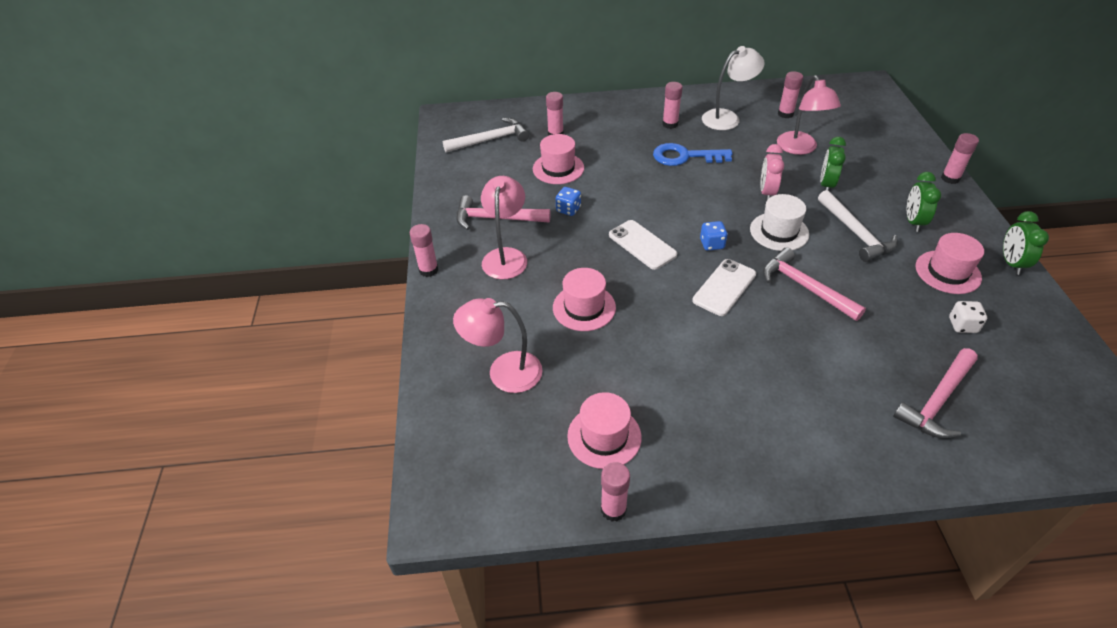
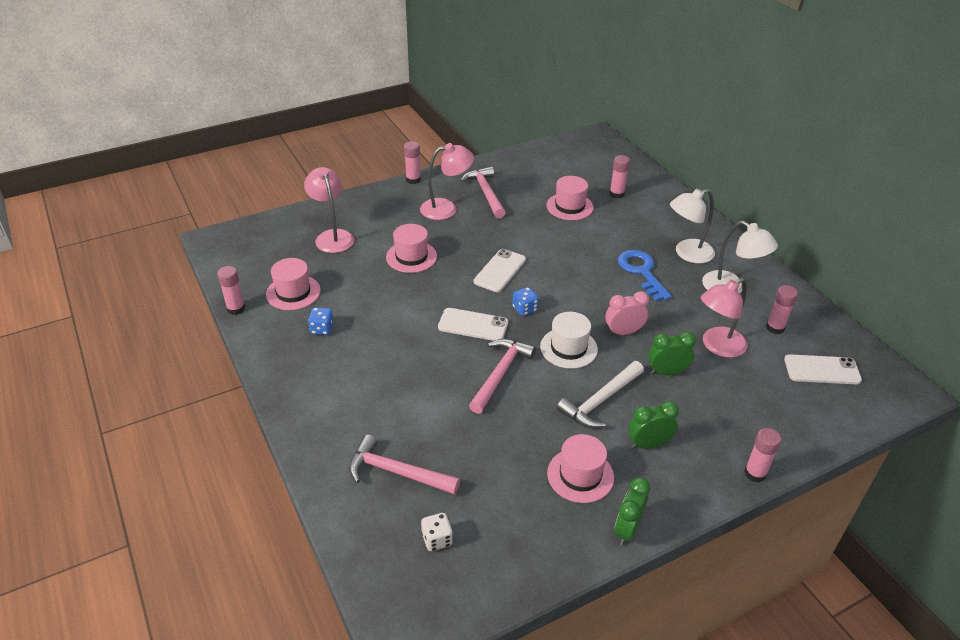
camera: 65 degrees right, 5 degrees down
(490, 140) = (582, 165): white hammer -> none
(568, 209) = (519, 224): blue dice -> blue dice (322, 329)
(670, 124) = (687, 253): pink glue stick -> white lamp
(841, 110) = (822, 370): none -> white phone
(962, 325) = (504, 488): white dice -> white dice (437, 539)
(1011, 263) = (627, 530): green clock -> green clock turned 45 degrees counterclockwise

